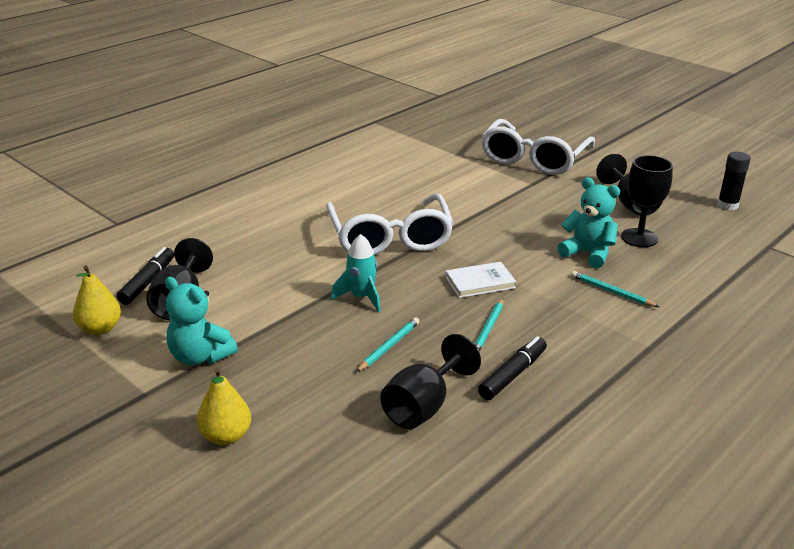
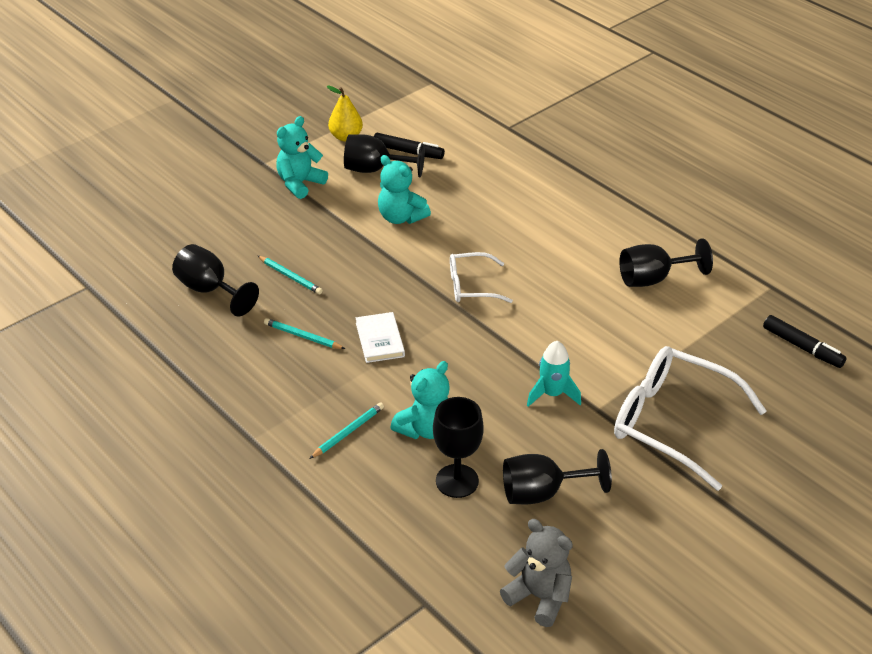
camera: 95 degrees right, 10 degrees up
(226, 436) = (207, 199): yellow pear -> none
(277, 280) = (401, 217): none -> turquoise teddy bear
(361, 297) = (366, 264): turquoise rocket -> turquoise rocket (552, 394)
(369, 161) = (653, 279): none -> black goblet
(390, 237) = (471, 286): white glasses -> white glasses, size x0.55
(512, 375) = (235, 343): black marker -> black marker (802, 347)
(727, 205) = (539, 597): black glue stick -> grey teddy bear

